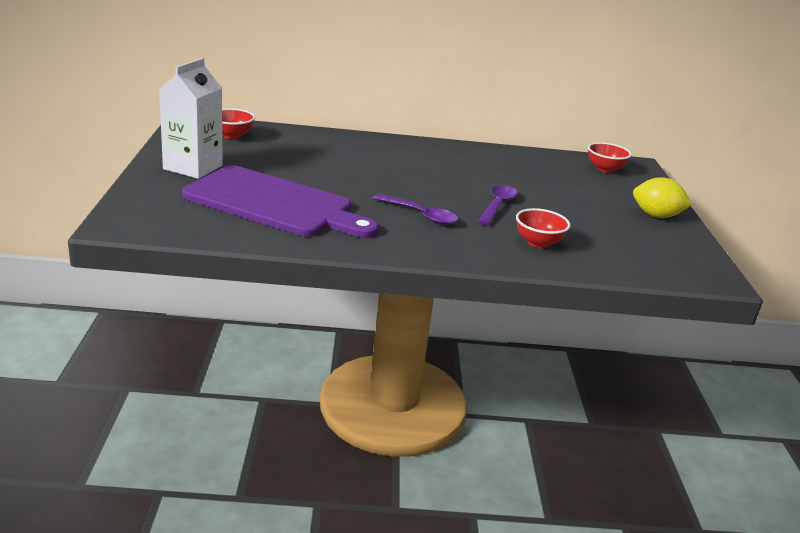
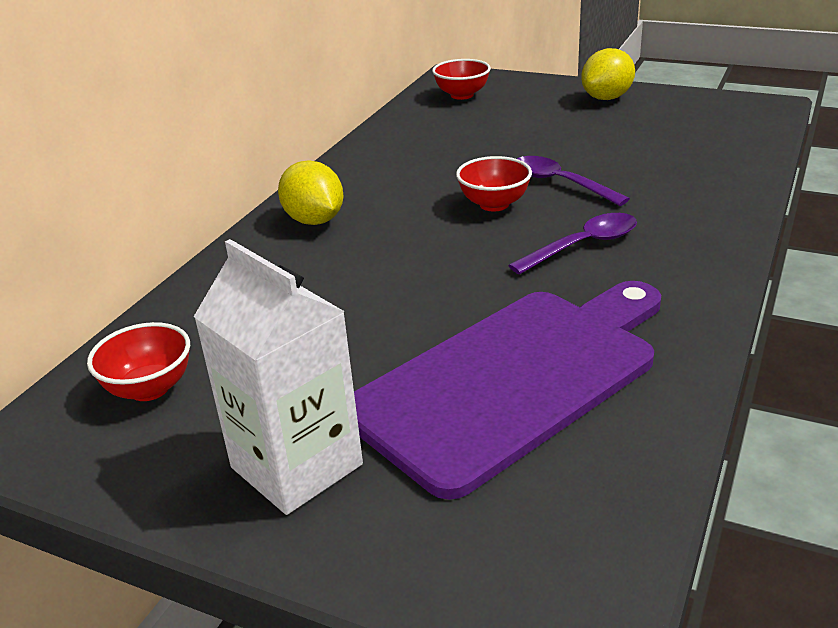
camera: 60 degrees left, 5 degrees up
(396, 148) = (314, 220): none -> yellow lemon
(538, 243) = (680, 179): red bowl -> red bowl (494, 204)

